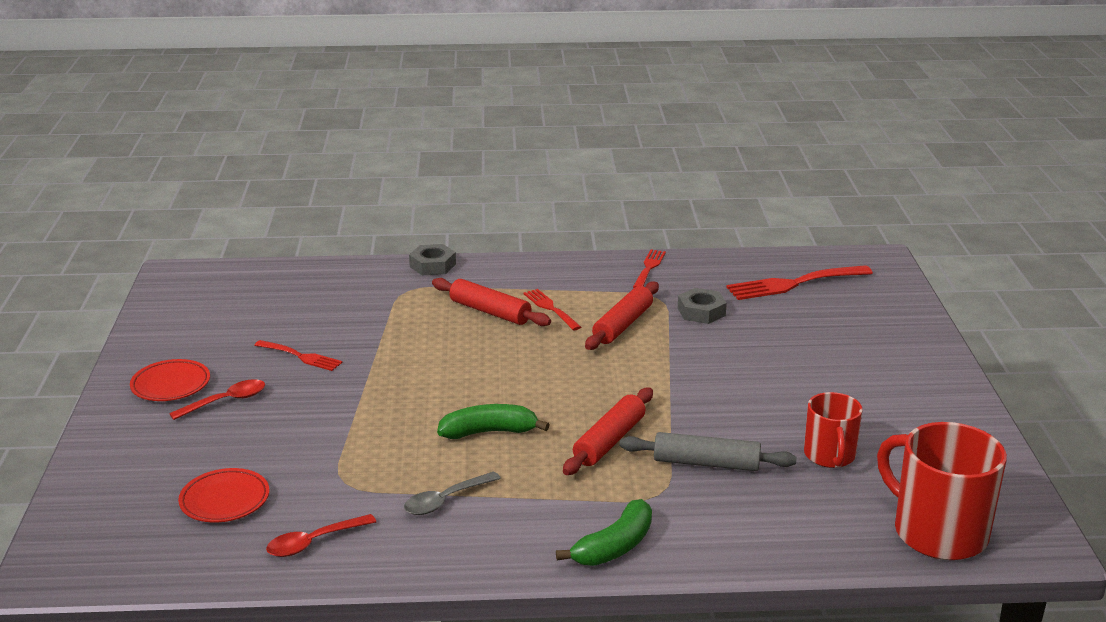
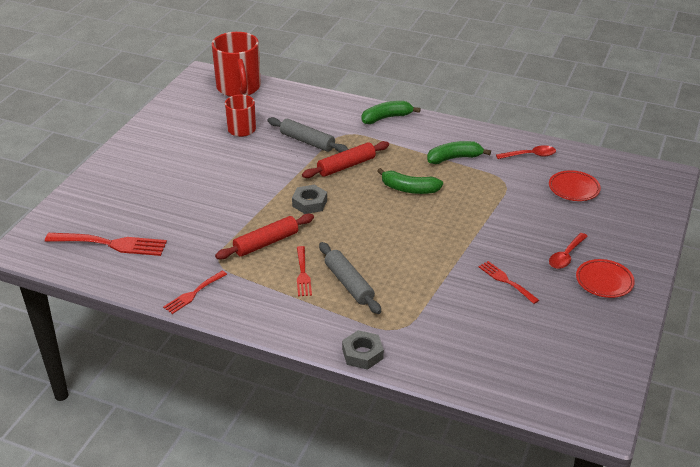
camera: 155 degrees left, 10 degrees up
(226, 401) = (566, 256): red spoon -> red spoon turned 45 degrees counterclockwise
(446, 500) = (454, 158): grey spoon -> green banana
(490, 312) = (349, 284): red rolling pin -> grey rolling pin
(701, 312) = (202, 238): grey nut -> grey nut (309, 203)

